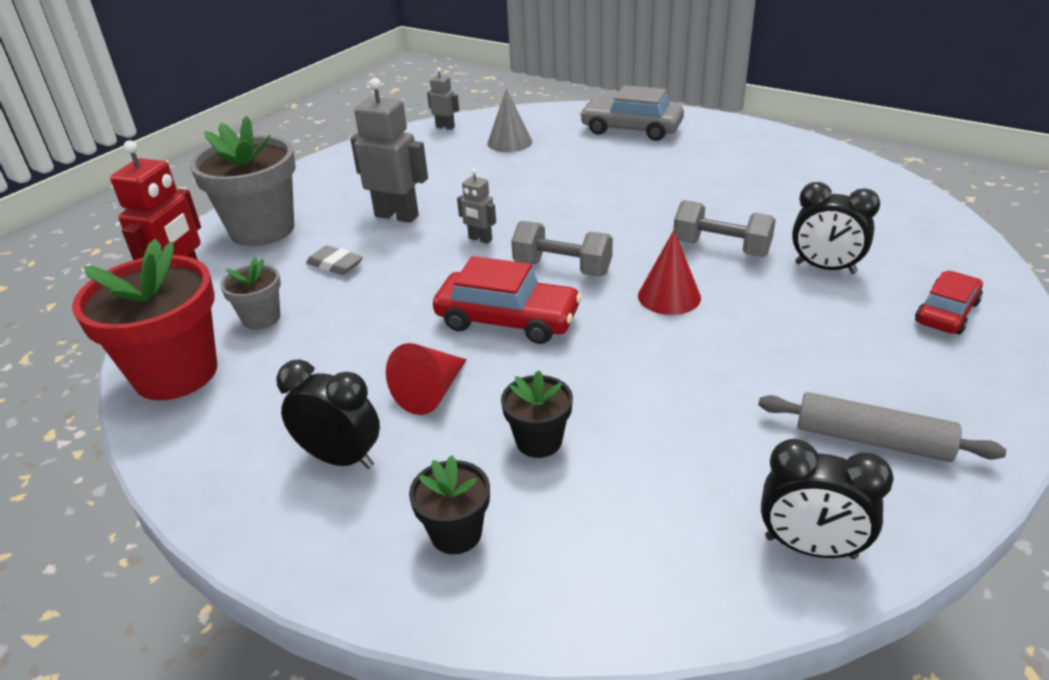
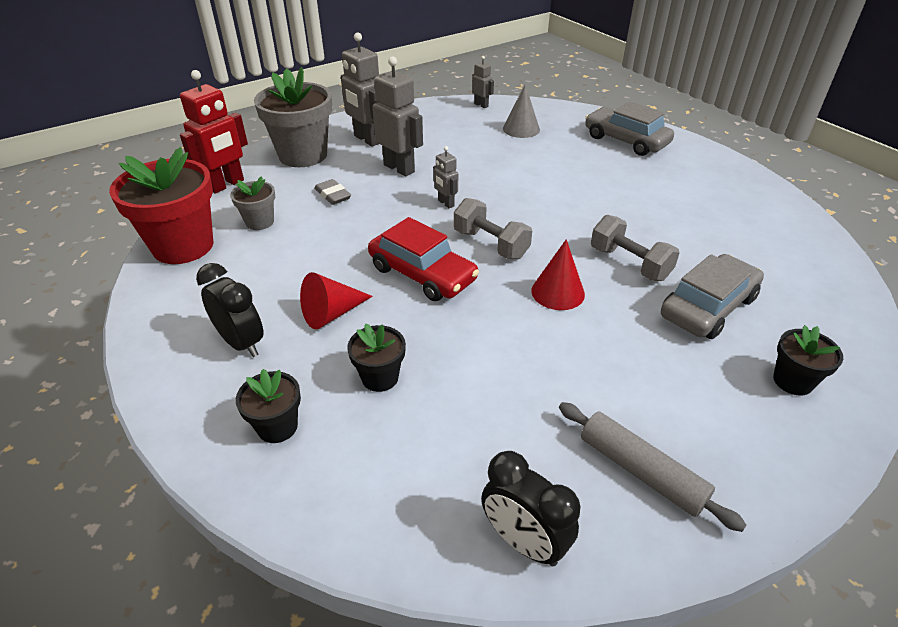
camera: 20 degrees right, 5 degrees up
(333, 194) = (367, 139): none -> grey robot
(825, 268) = (708, 307): black clock -> grey car
(946, 312) = (792, 381): red car -> black flower pot

